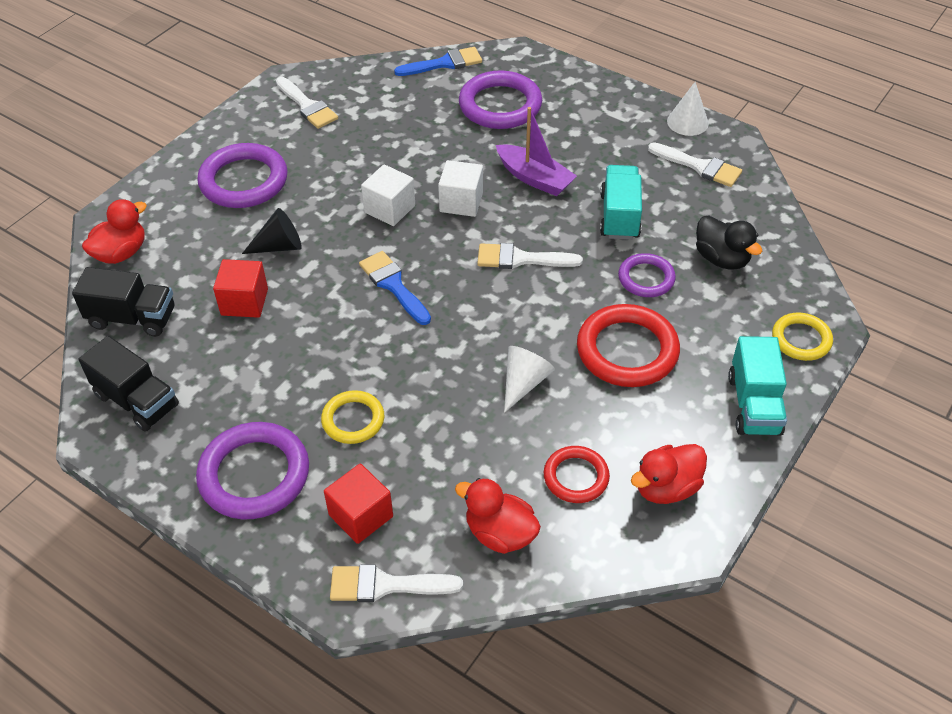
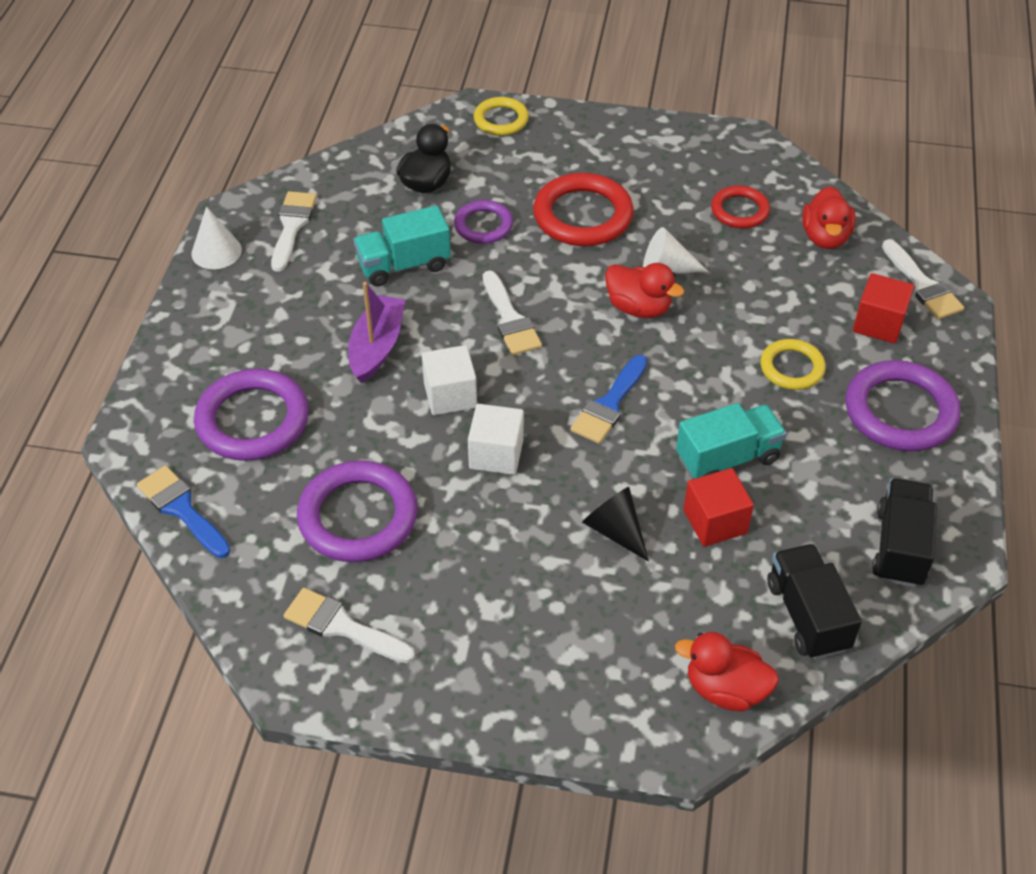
camera: 115 degrees left, 0 degrees up
(244, 181) = (527, 624): purple ring -> purple ring (358, 516)
(307, 106) = (342, 626): white brush -> white brush turned 90 degrees counterclockwise
(666, 488) = (710, 161): red duck -> red duck (638, 308)
(754, 405) = (592, 132): turquoise truck -> turquoise truck (727, 458)

